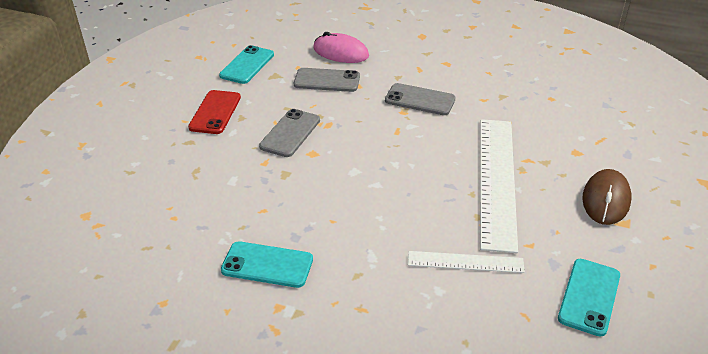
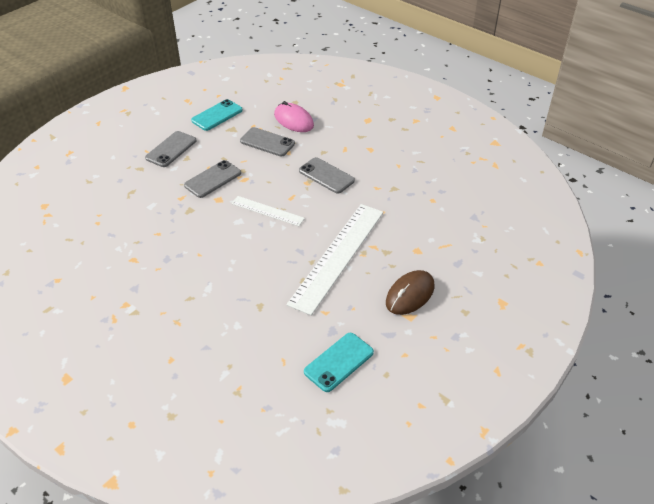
camera: 20 degrees right, 5 degrees up
(215, 112) = (171, 149): red phone -> grey phone
(267, 265) = (136, 273): turquoise phone -> none
(465, 262) = (269, 311): white ruler -> white ruler (267, 211)

